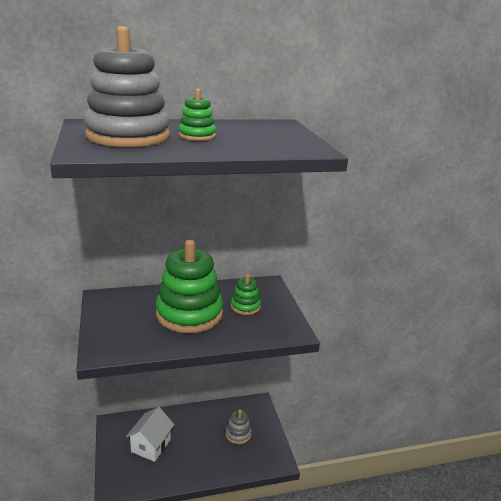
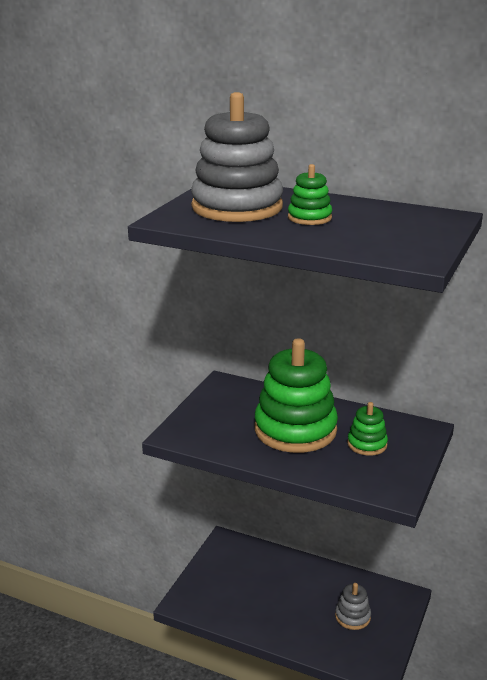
camera: 40 degrees right, 0 degrees up
(151, 446) = (247, 581): white house -> none

